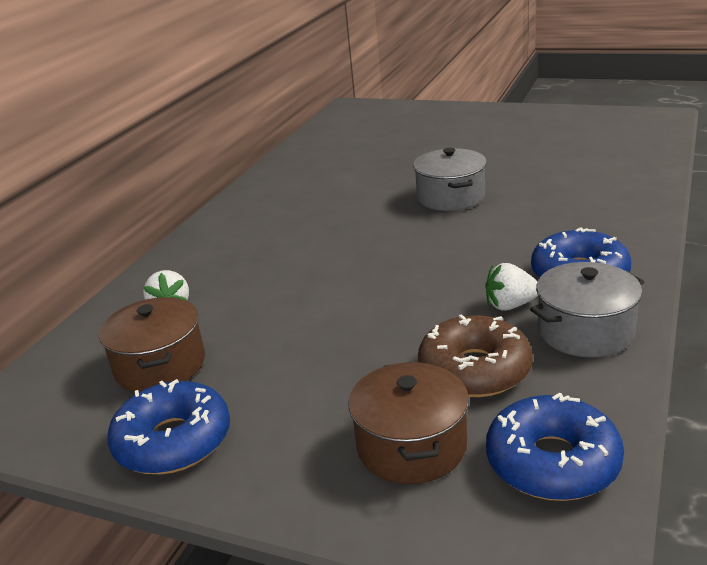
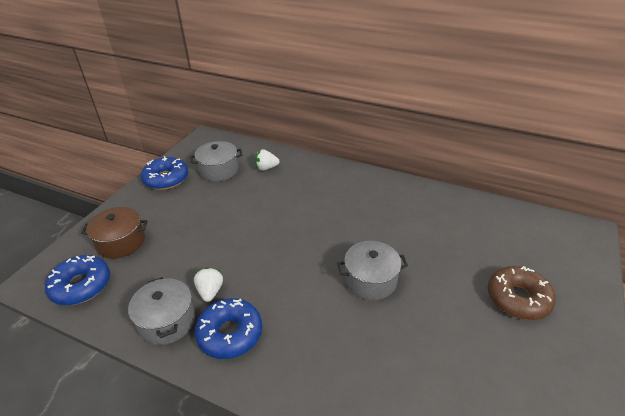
camera: 90 degrees right, 10 degrees up
(160, 365) = (219, 170): brown pot -> grey pot
(475, 370) = (159, 268): brown donut -> brown donut (518, 298)

